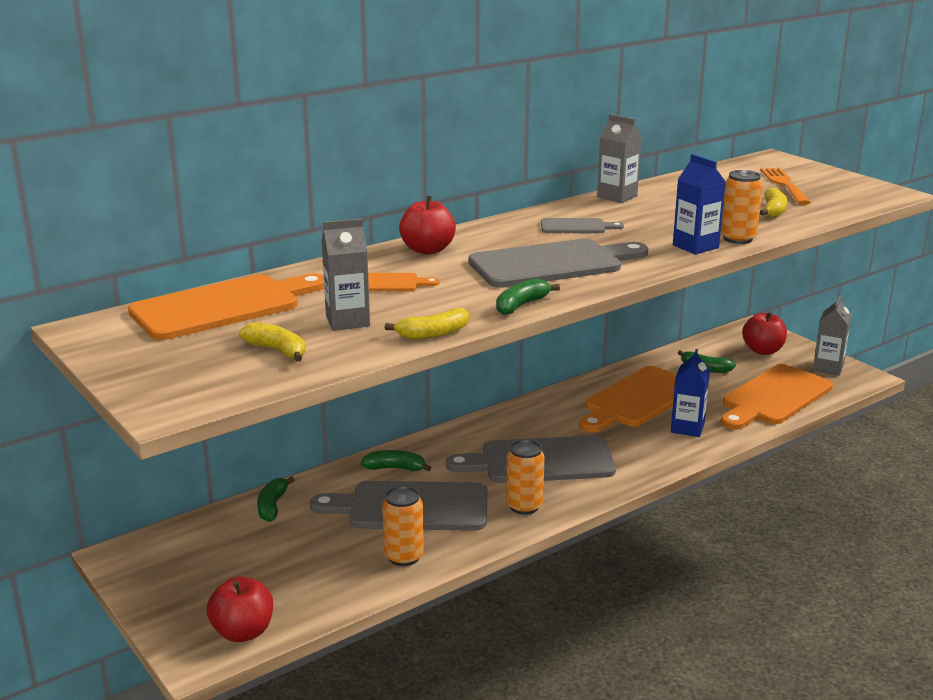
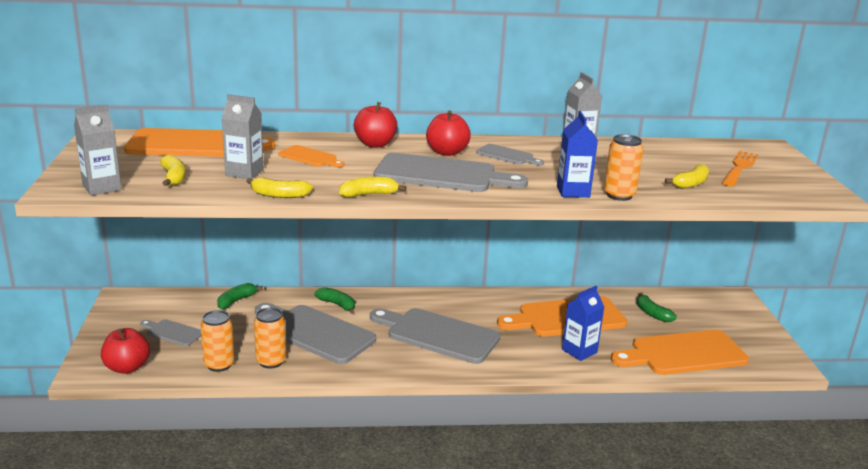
camera: 30 degrees right, 0 degrees up
(243, 571) = (172, 332): none -> grey cutting board
(521, 305) = (369, 194): green banana -> yellow banana
(524, 506) = (388, 360): orange can -> orange can (219, 364)
(763, 350) = (721, 316): red apple -> red apple (447, 152)
(828, 368) = (764, 347): grey carton -> grey carton (102, 187)

